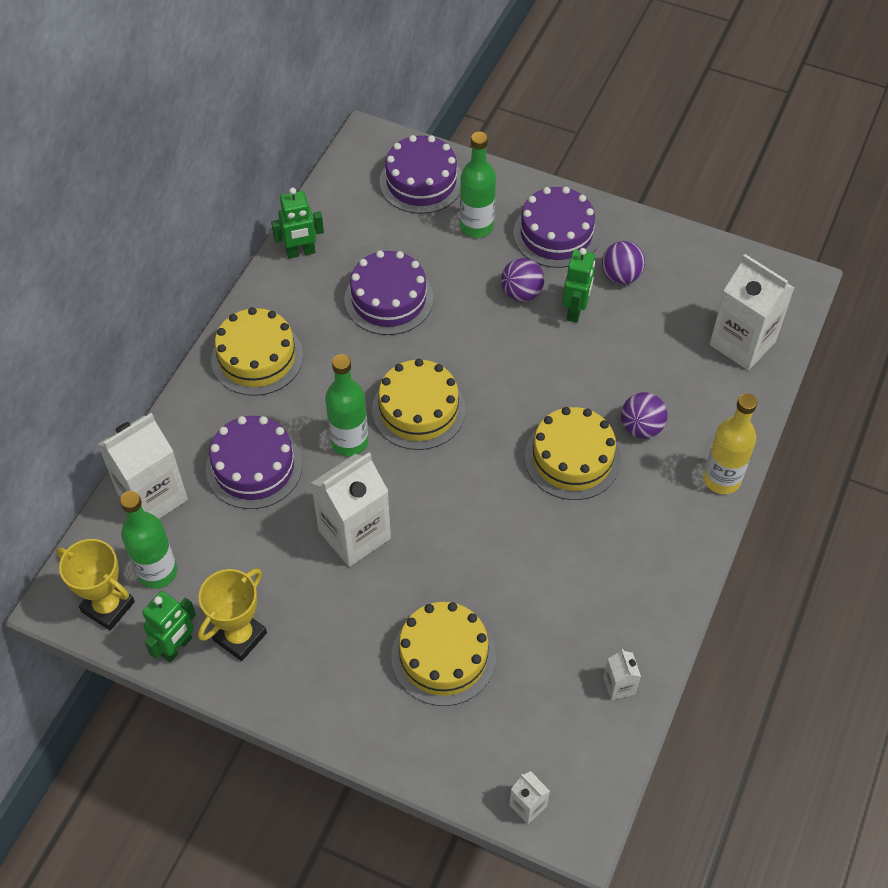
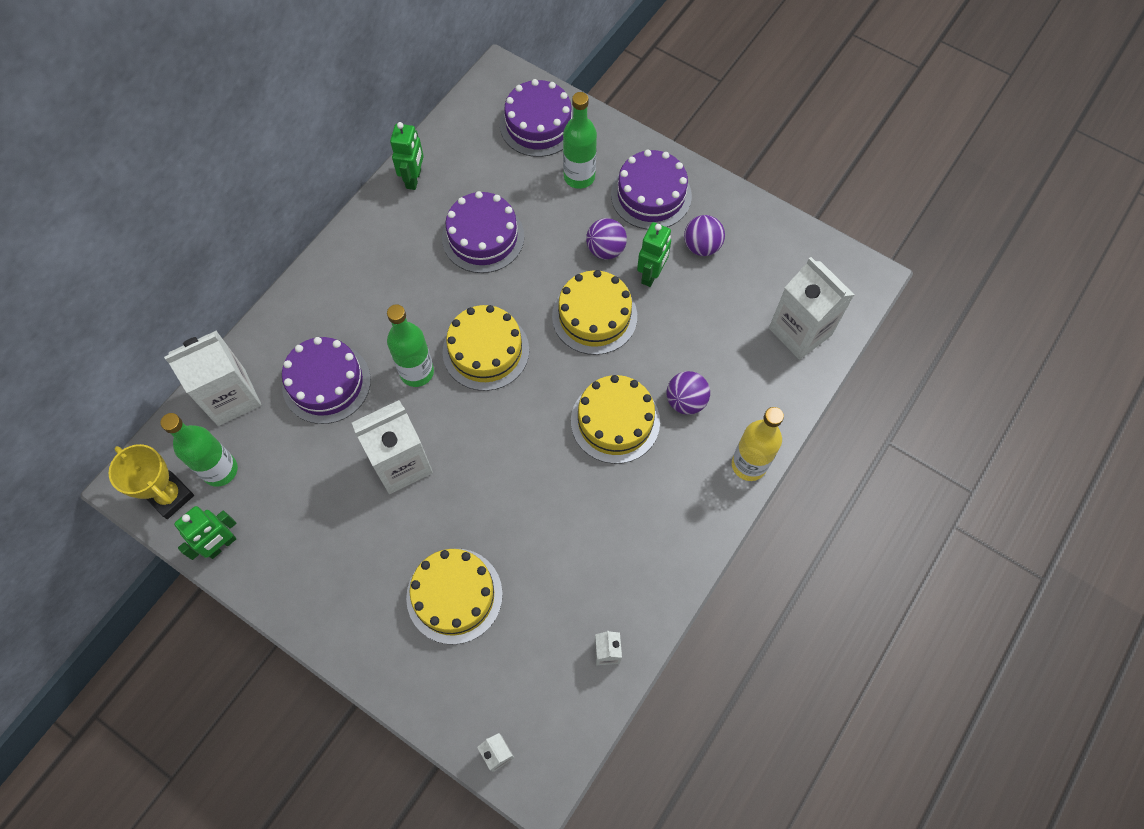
camera: 10 degrees right, 10 degrees up
(240, 636) = (278, 544): yellow trophy -> none
(257, 357) = (352, 276): yellow cake -> yellow cake (594, 316)
(301, 252) = (414, 179): green robot -> green robot turned 75 degrees counterclockwise

